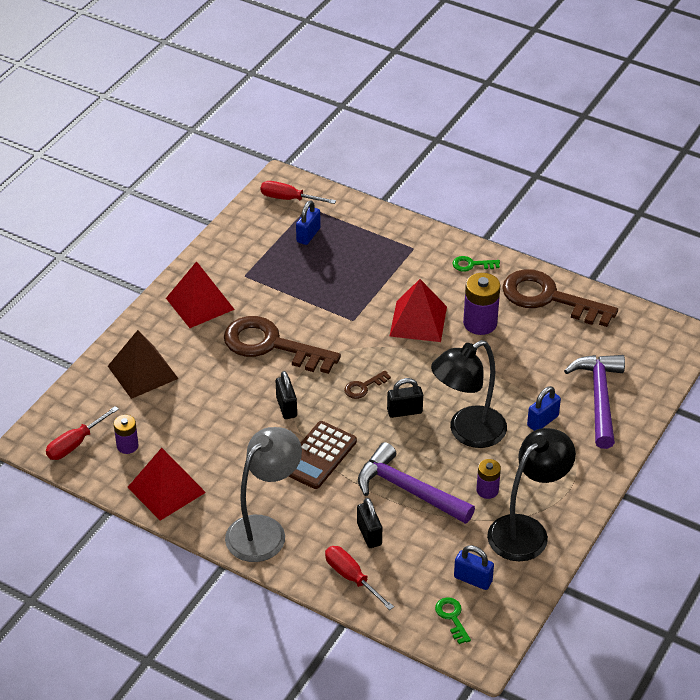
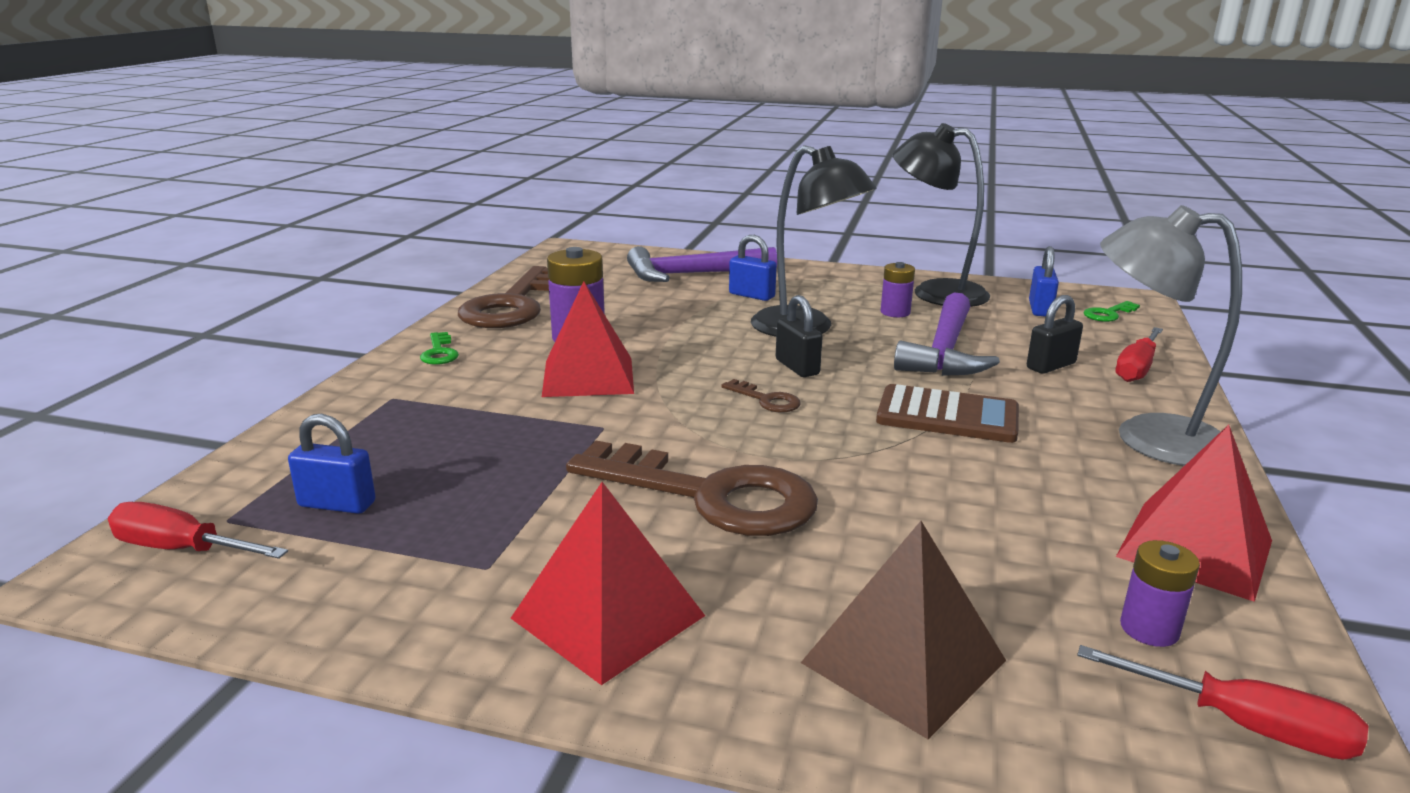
camera: 105 degrees left, 20 degrees down
(271, 345) = (710, 496): brown key -> brown key turned 75 degrees counterclockwise
(286, 407) = (864, 457): black padlock -> none
(289, 199) = (182, 549): red screwdriver -> red screwdriver turned 105 degrees clockwise

